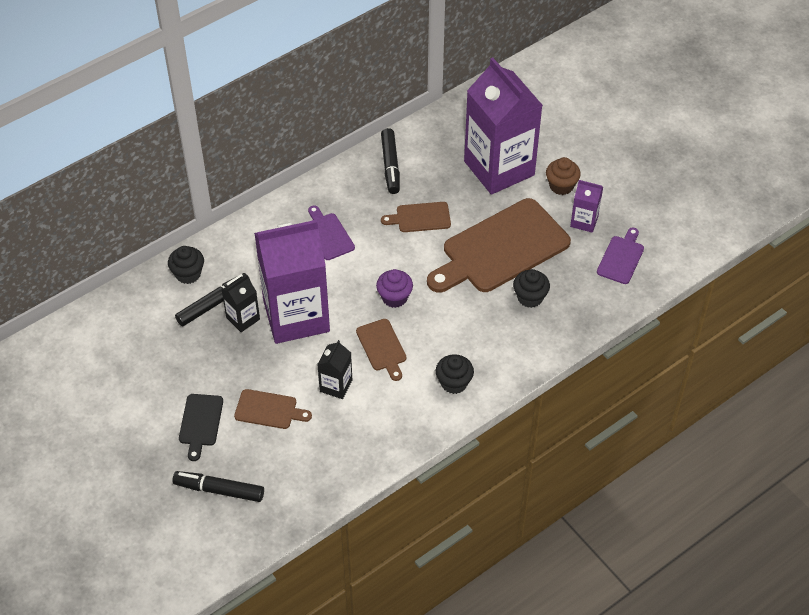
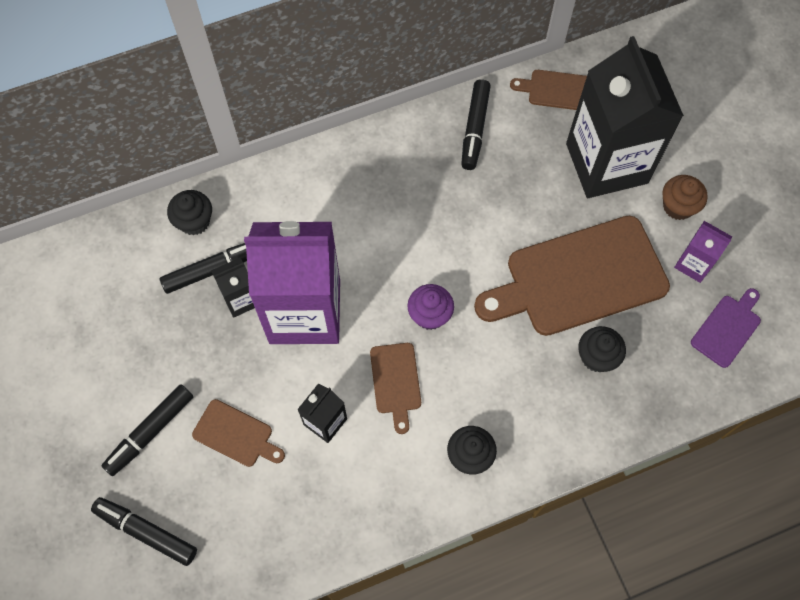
camera: 15 degrees right, 15 degrees up
(200, 423) = (151, 431): black cutting board -> black marker
(328, 234) = (374, 207): purple cutting board -> none
(420, 217) = (491, 210): brown cutting board -> brown cutting board (556, 90)
(499, 168) = (606, 163): purple carton -> black carton

